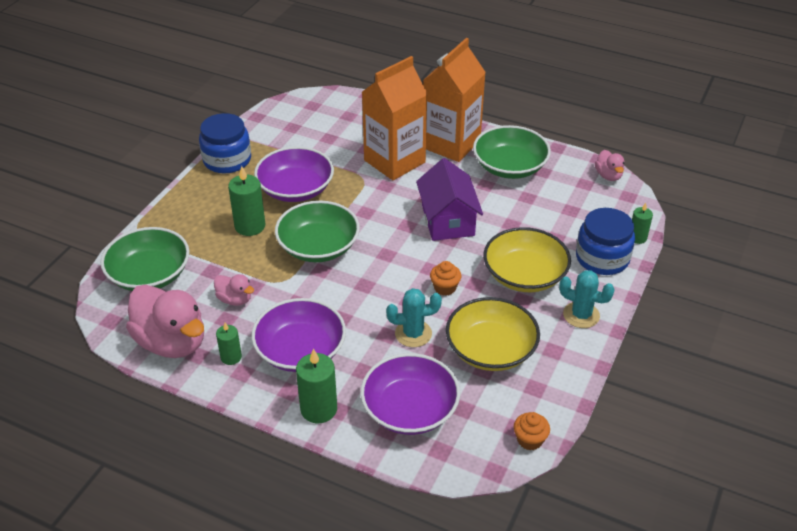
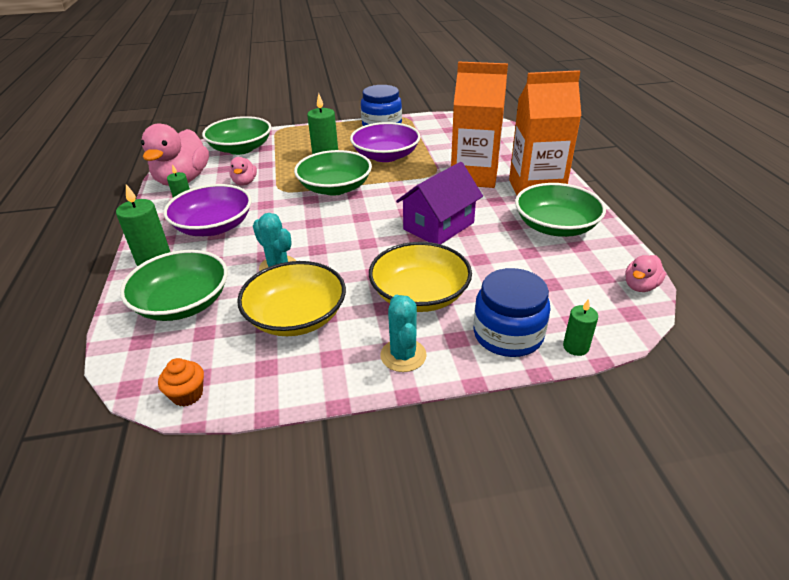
camera: 55 degrees right, 5 degrees down
(410, 409) = (183, 303): purple bowl -> green bowl
(445, 288) = (352, 259): orange cupcake -> none

